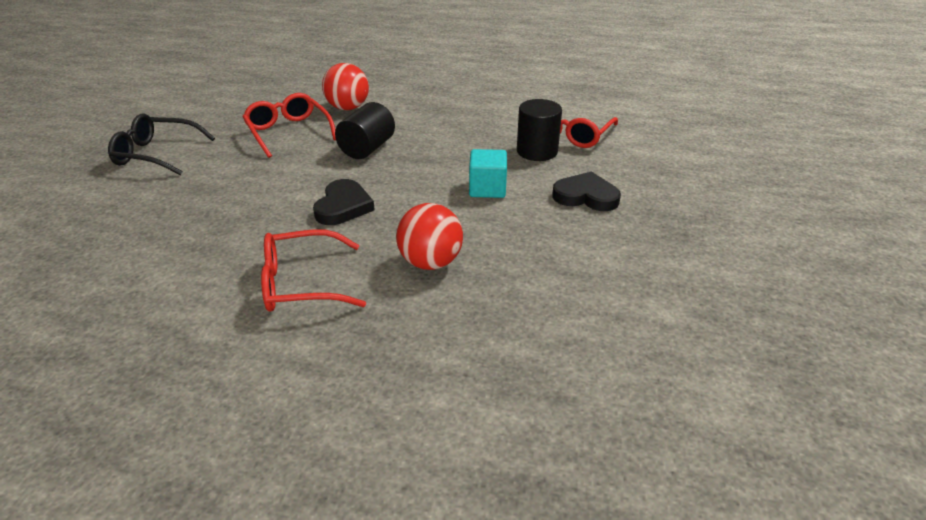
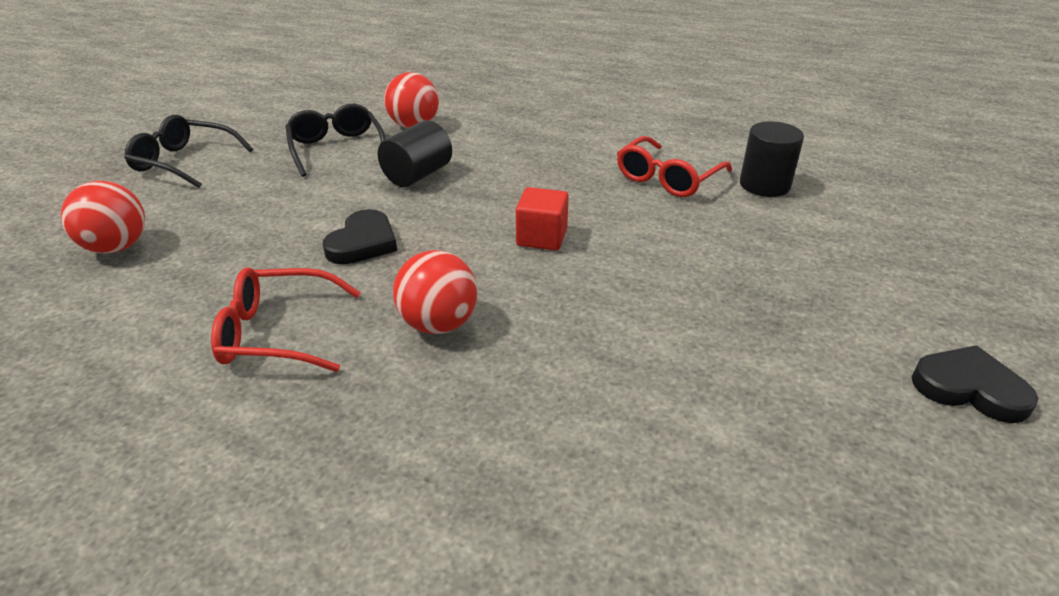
camera: 10 degrees right, 0 degrees up
(129, 230) = (117, 247): none -> red ball
(288, 132) = (336, 149): red glasses -> black glasses
(487, 189) = (542, 237): turquoise cube -> red cube
(537, 151) = (619, 196): black cylinder -> black cylinder (764, 185)
(586, 196) = (662, 259): black heart -> black heart (969, 388)

